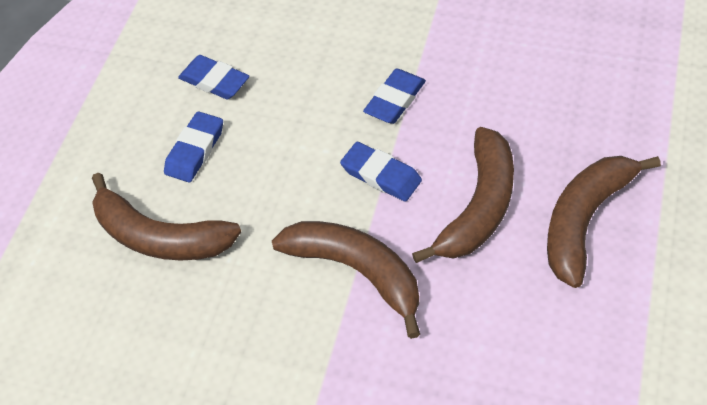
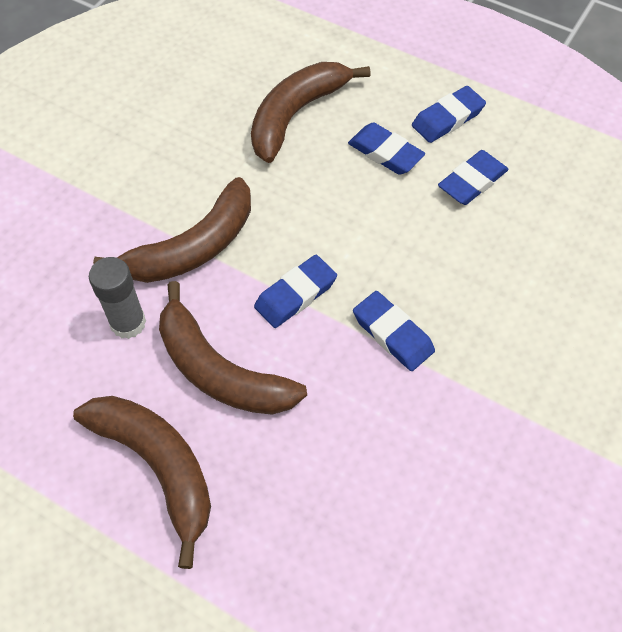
camera: 100 degrees right, 5 degrees up
(139, 113) = (447, 118): none -> blue eraser
(461, 295) = (128, 323): none -> grey glue stick

